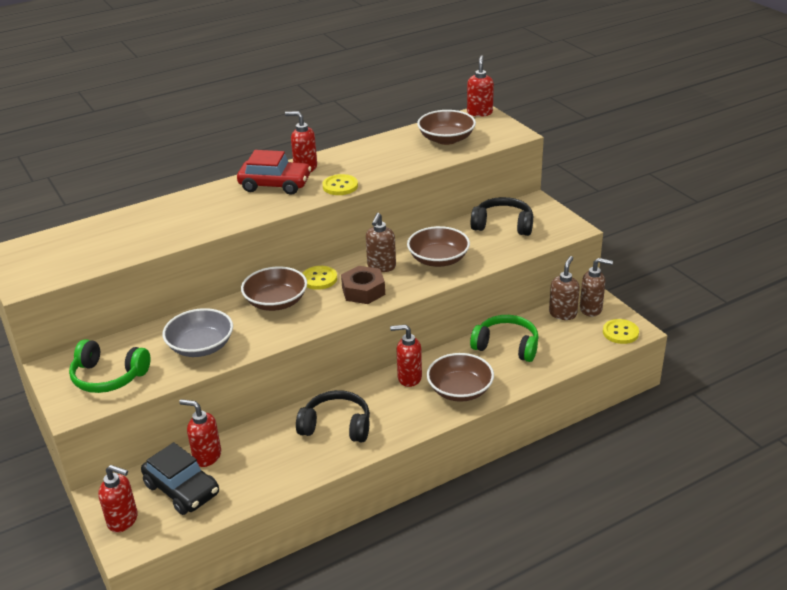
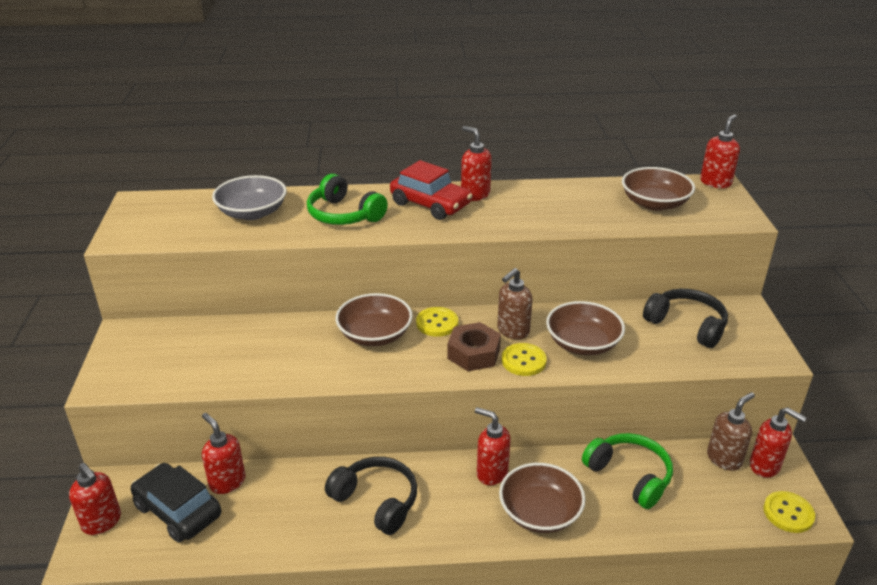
camera: 25 degrees right, 0 degrees up
(108, 377) = (159, 361): green headphones -> green headphones (344, 215)
(182, 489) = (178, 510): black car -> black car turned 150 degrees clockwise
(201, 346) = (266, 359): grey bowl -> grey bowl (252, 213)
(340, 186) = (496, 225): yellow button -> yellow button (523, 361)
(591, 309) = (765, 466): brown soap dispenser -> red soap dispenser

